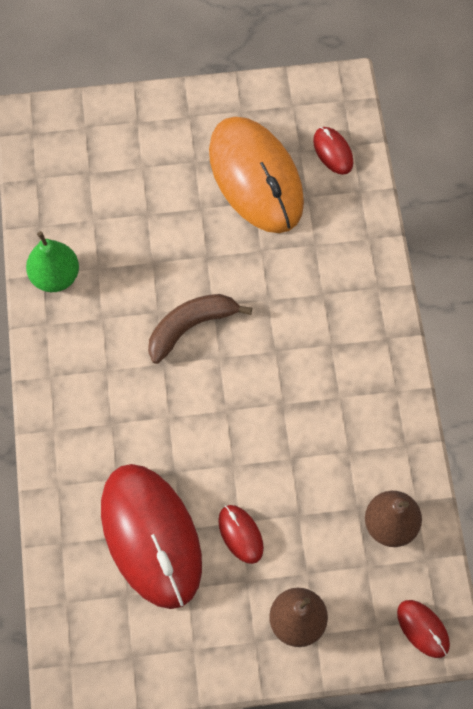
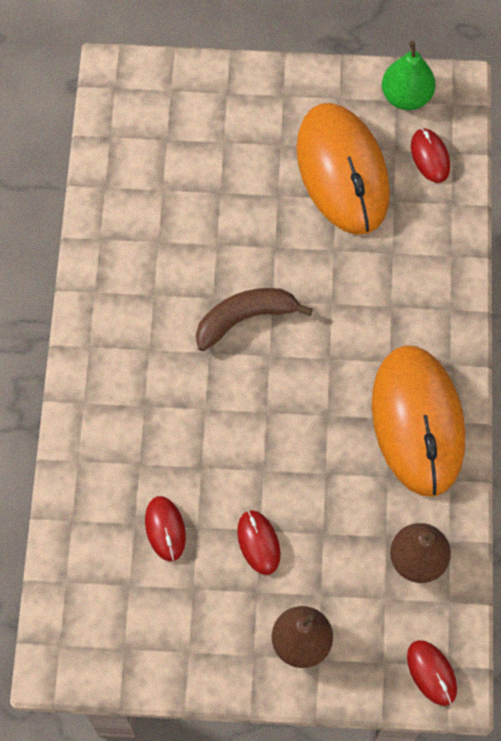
camera: 10 degrees right, 0 degrees up
(55, 276) = (113, 243): green pear -> green pear (406, 96)
(151, 536) = (165, 529): red mouse -> red mouse, size x0.42
(366, 397) = (417, 422): none -> orange mouse

